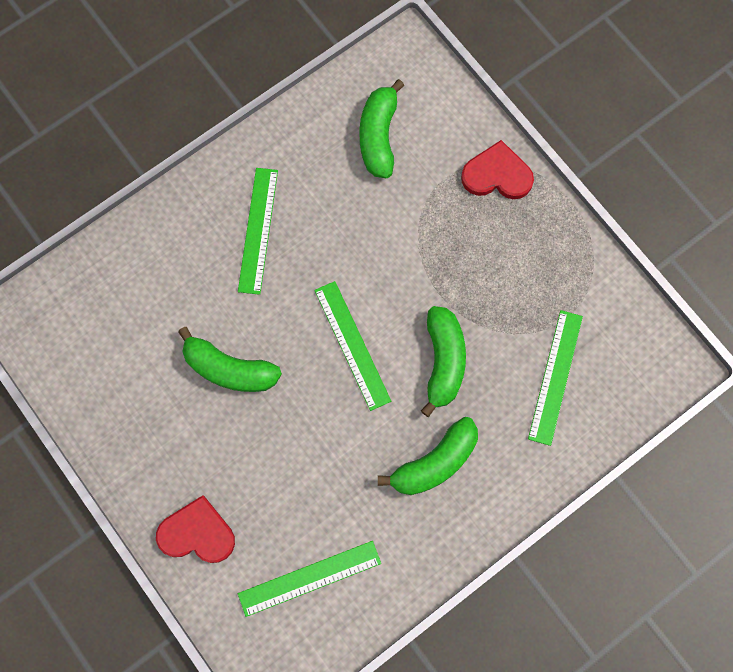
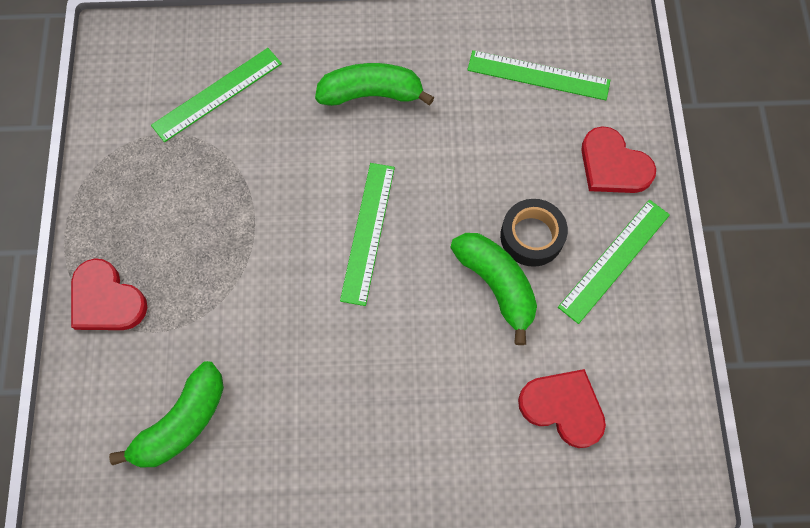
camera: 145 degrees left, 5 degrees down
(128, 312) = (563, 407): none -> red heart
(226, 425) = (531, 236): none -> black tape
(258, 230) = (377, 405): green ruler -> green ruler (614, 260)
(443, 361) = (299, 166): green banana -> none

